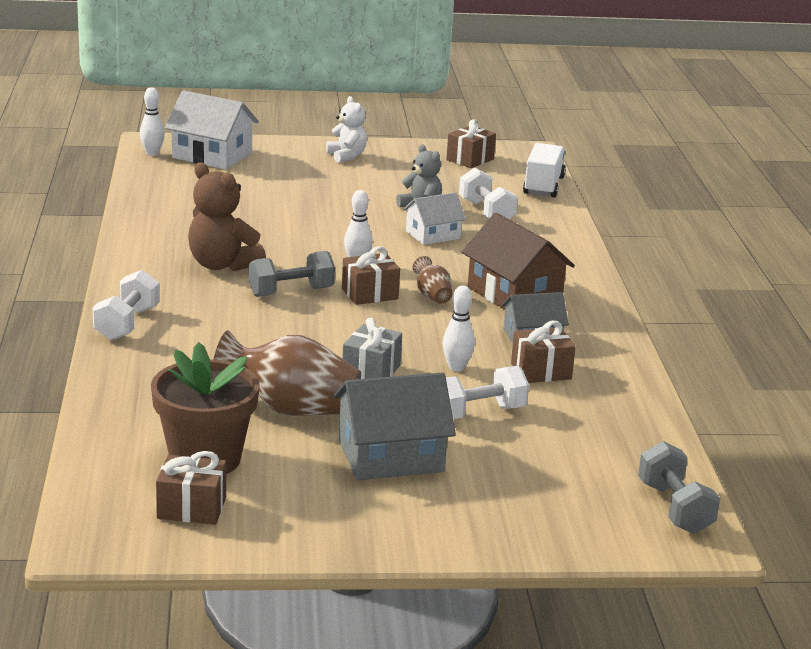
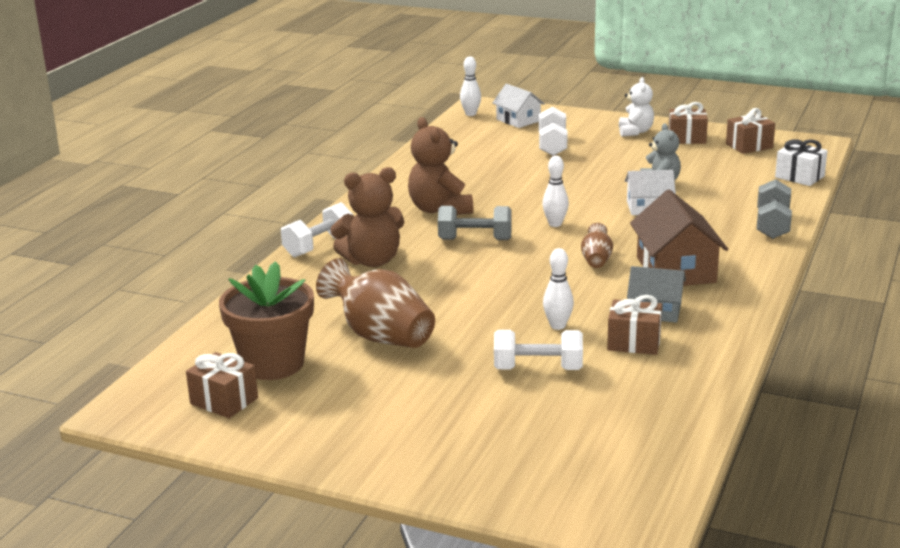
camera: 30 degrees right, 0 degrees up
(203, 331) = (372, 261): none -> brown teddy bear
(212, 155) = (518, 120): white house -> white house, size x0.62
(370, 294) = (541, 251): brown gift -> brown gift (687, 138)
(371, 371) = (478, 316): grey gift -> none
(390, 456) = (425, 391): grey house -> none
(486, 212) = (719, 194): white dumbbell -> white dumbbell (552, 145)
(543, 186) = (799, 177): white truck -> white gift
(674, 508) = (642, 493): grey dumbbell -> grey dumbbell (772, 225)

